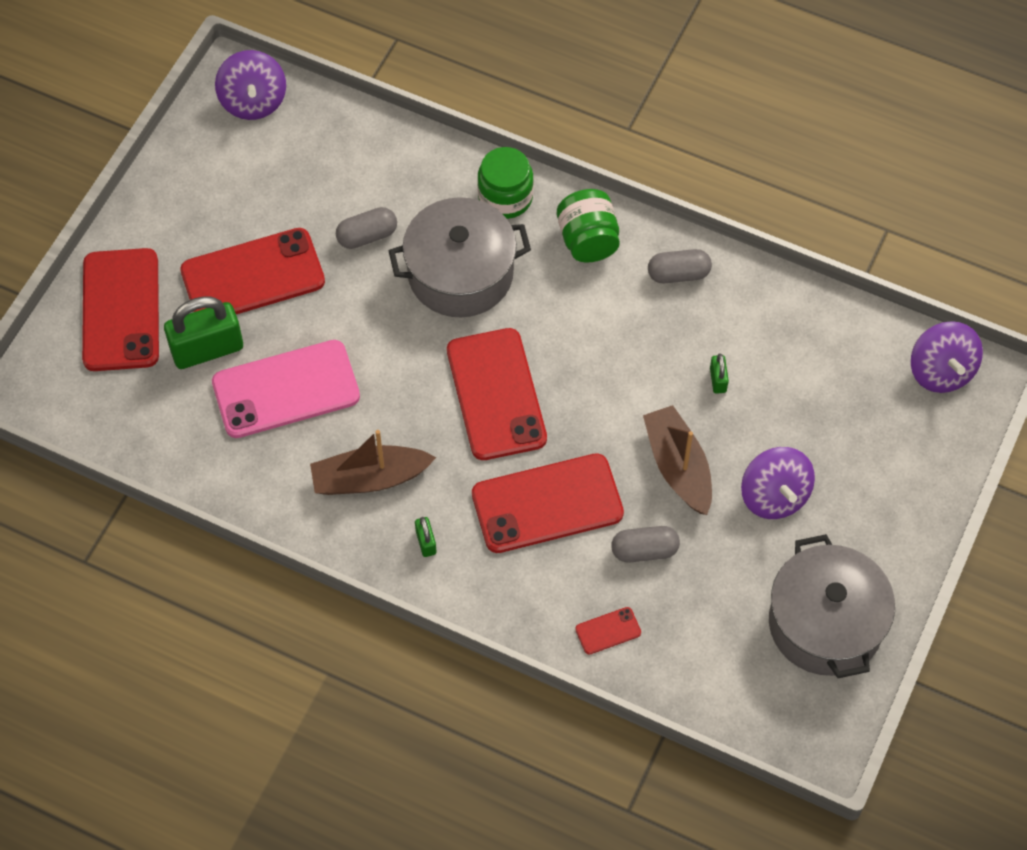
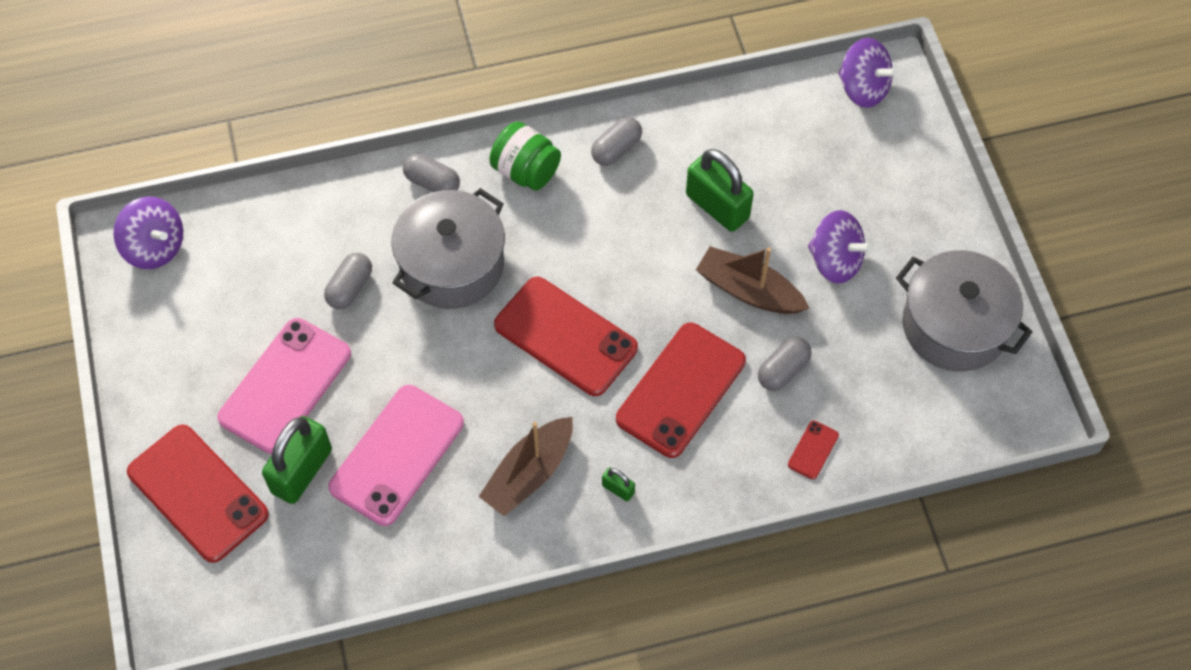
camera: 40 degrees left, 0 degrees up
(252, 276) = (285, 385): red phone -> pink phone
(505, 197) = (432, 183): green jar -> grey capsule
(718, 380) = (717, 206): green padlock -> green padlock, size x2.24

